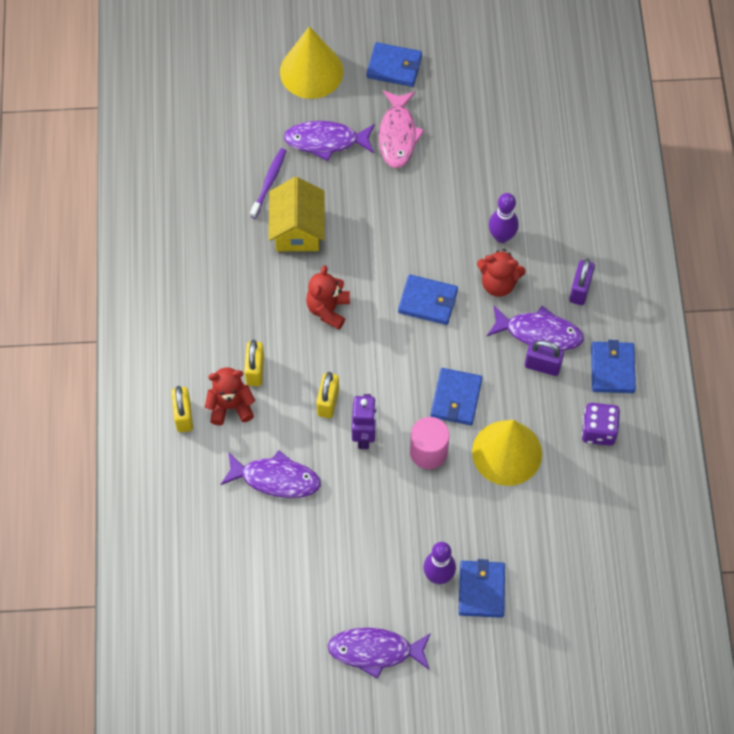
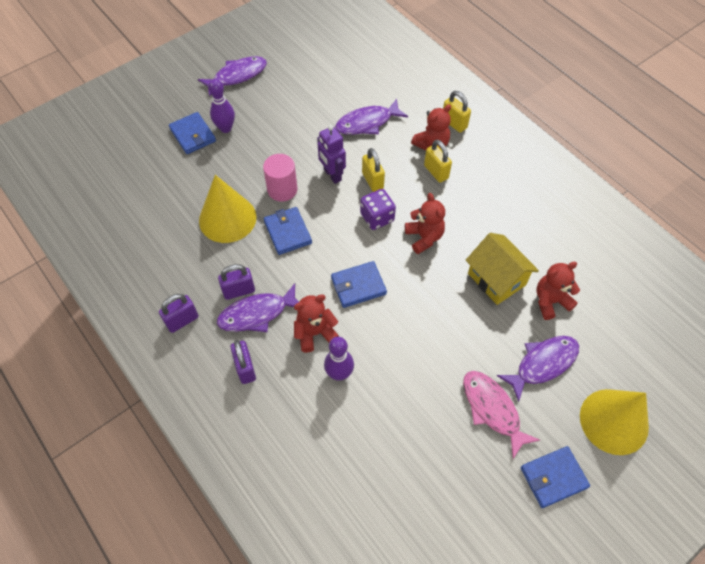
camera: 145 degrees right, 5 degrees down
(269, 182) = (550, 301): purple toothbrush -> red teddy bear
(598, 430) = (168, 270): purple dice -> purple dice (377, 217)
(612, 369) = (182, 321): blue wallet -> purple padlock

